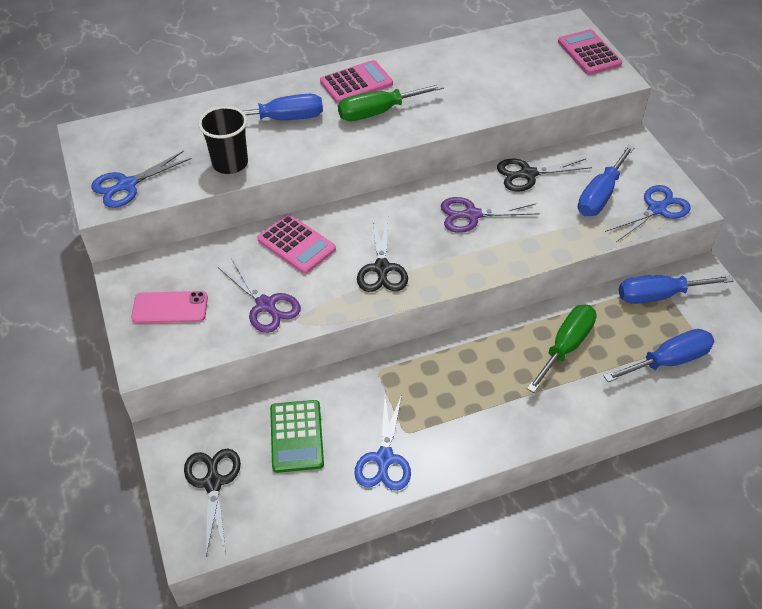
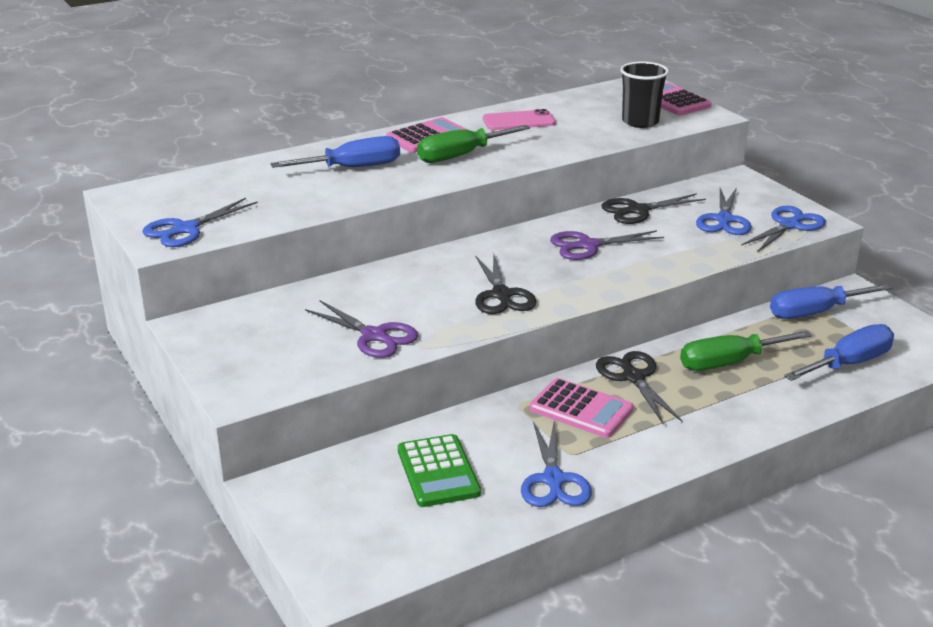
camera: 10 degrees left, 20 degrees down
(170, 308) = (256, 348): pink phone -> pink phone (518, 121)
(213, 482) = (345, 525): black scissors -> black scissors (633, 377)
(230, 163) = (304, 204): black cup -> black cup (640, 122)
(296, 244) = (393, 285): pink calculator -> pink calculator (581, 409)
(566, 346) = (729, 363): green screwdriver -> green screwdriver turned 135 degrees counterclockwise
(600, 195) = (724, 220): blue screwdriver -> blue scissors

